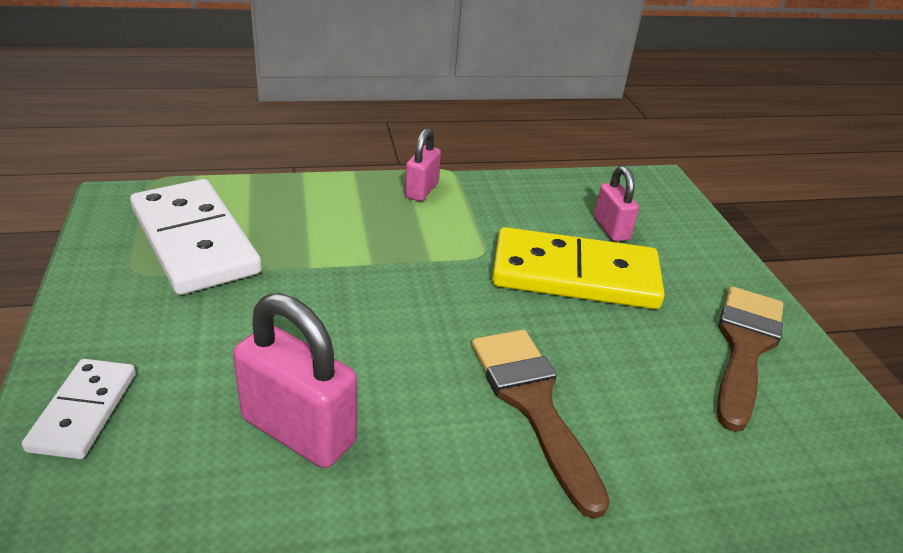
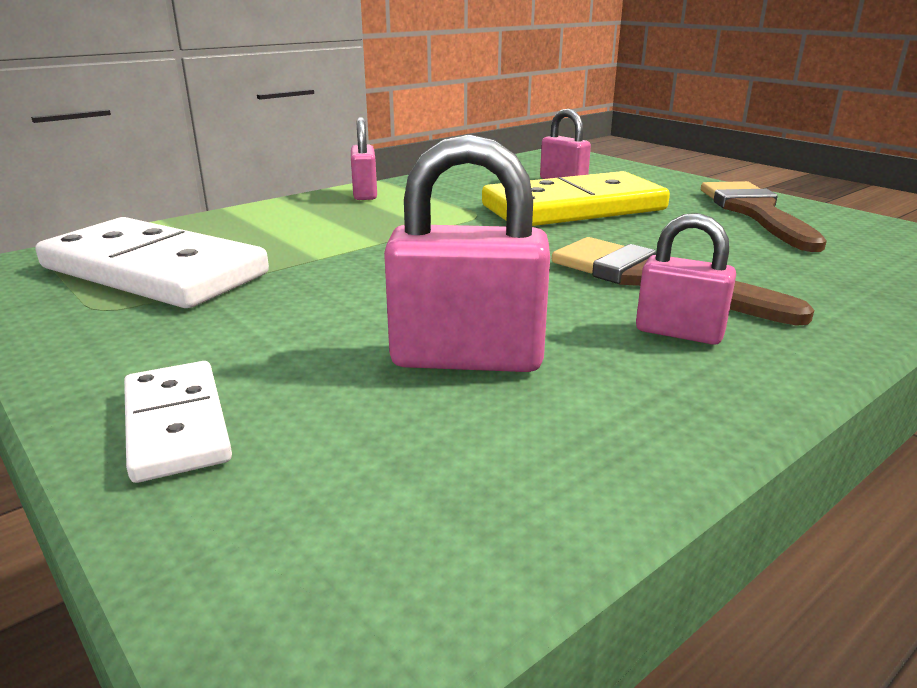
camera: 25 degrees left, 10 degrees down
(477, 476) = (679, 332): none -> pink padlock

